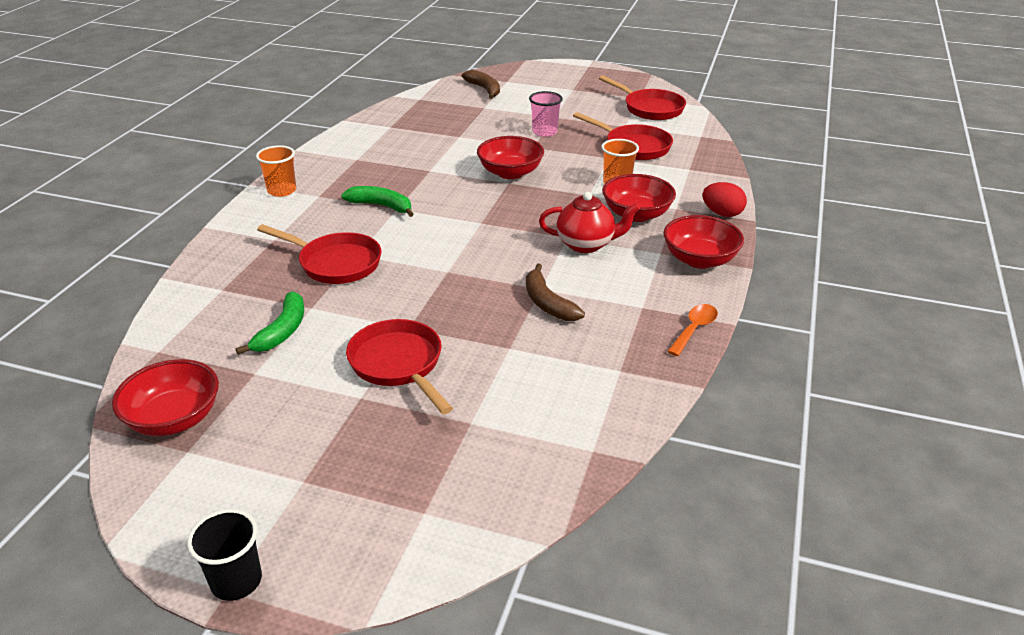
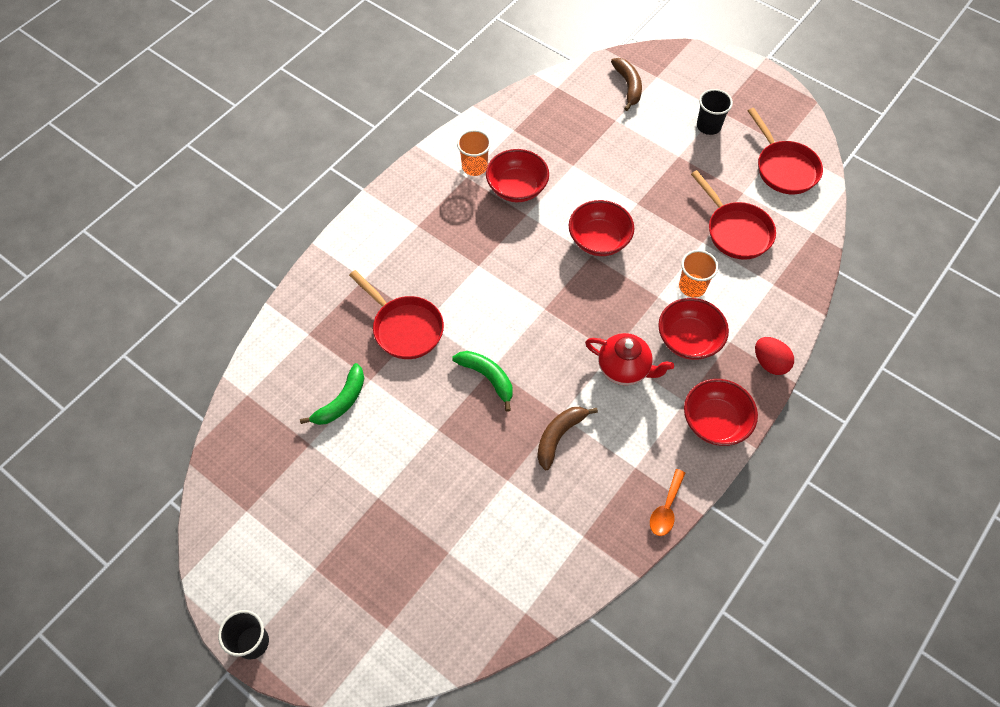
camera: 20 degrees right, 25 degrees up
(174, 419) = (244, 474): red bowl -> red bowl (517, 188)
(282, 191) = (388, 208): orange cup -> orange cup (474, 167)
(381, 206) = (466, 258): green banana -> green banana (487, 378)
(399, 364) = (416, 470): red pan -> none
(545, 132) = (658, 181): pink cup -> none
(547, 303) = (559, 436): brown banana -> brown banana turned 45 degrees clockwise
(569, 98) = (708, 126): none -> black cup
(694, 329) = (666, 509): orange spoon -> orange spoon turned 150 degrees clockwise

